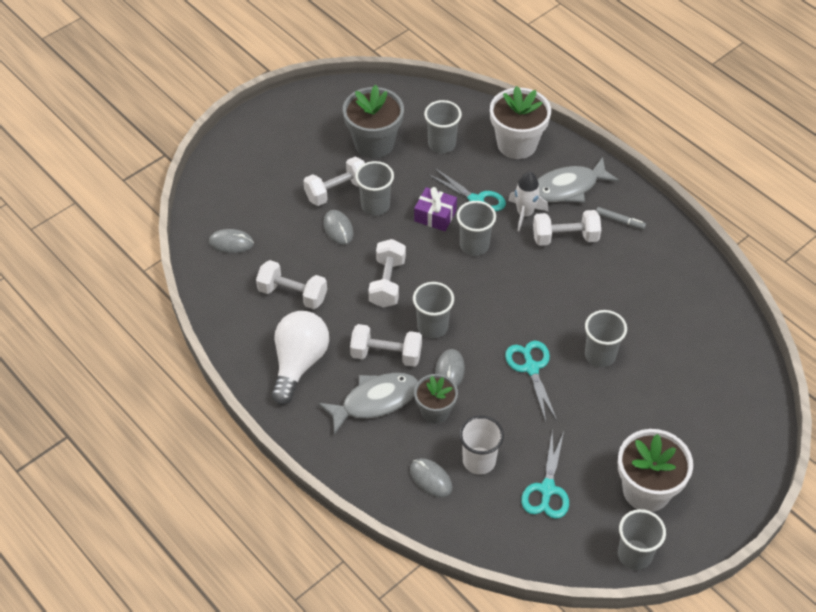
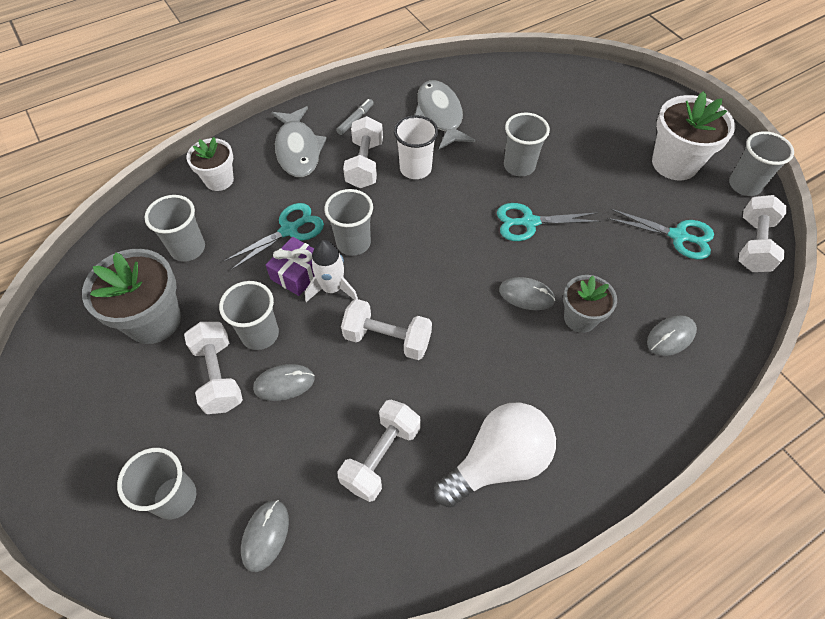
camera: 80 degrees left, 5 degrees up
(299, 363) = (498, 462): white light bulb -> white light bulb turned 120 degrees clockwise
(375, 401) = (563, 378): grey fish -> grey fish (440, 115)
(386, 354) = (496, 356): white dumbbell -> white dumbbell (753, 245)
(432, 327) = (462, 302): grey cup -> grey cup (175, 497)
(479, 461) = (646, 288): white cup -> white cup (415, 169)
(517, 144) = (219, 180): white flower pot -> white flower pot, size x0.62
(525, 213) = (321, 191): white rocket -> white rocket (332, 288)

